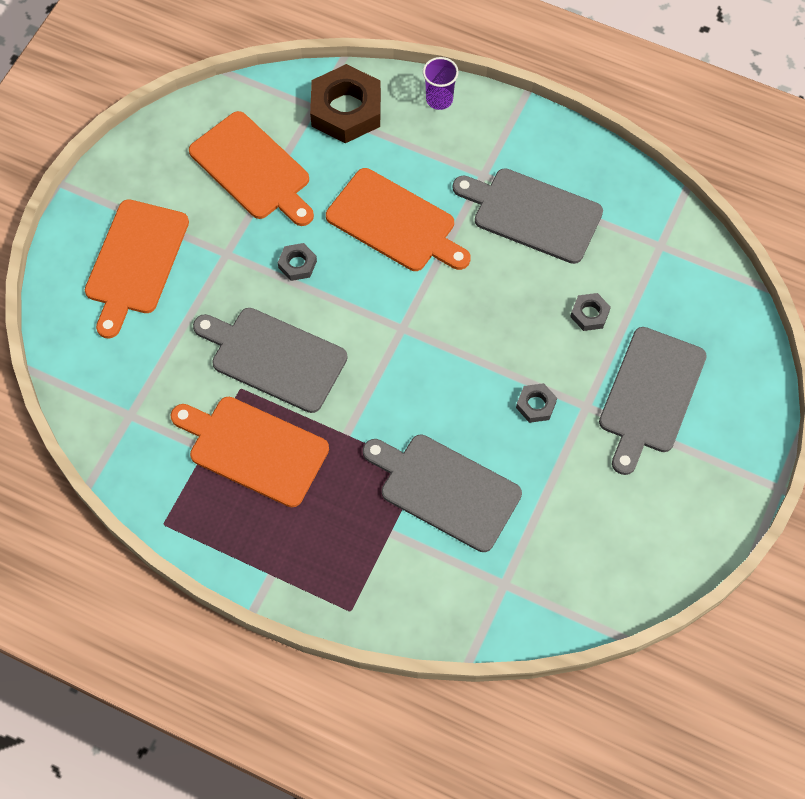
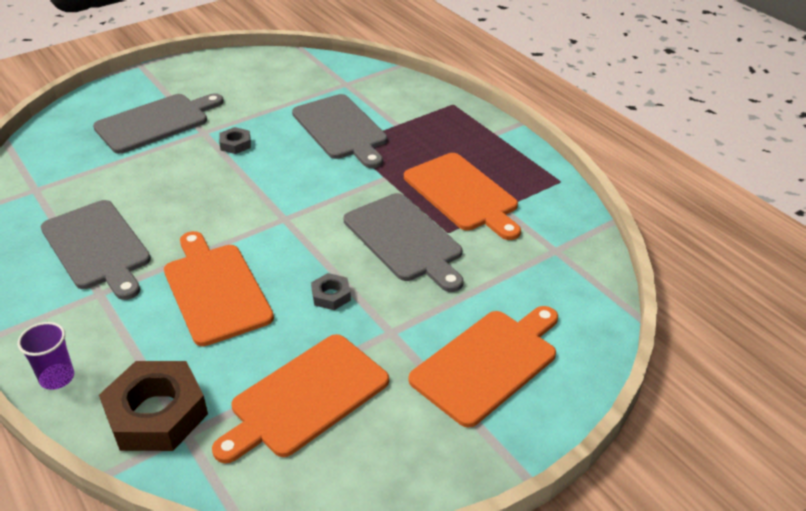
camera: 150 degrees left, 25 degrees down
(253, 169) = (305, 398): orange cutting board -> orange cutting board turned 120 degrees counterclockwise
(589, 314) = (138, 173): grey nut -> none

